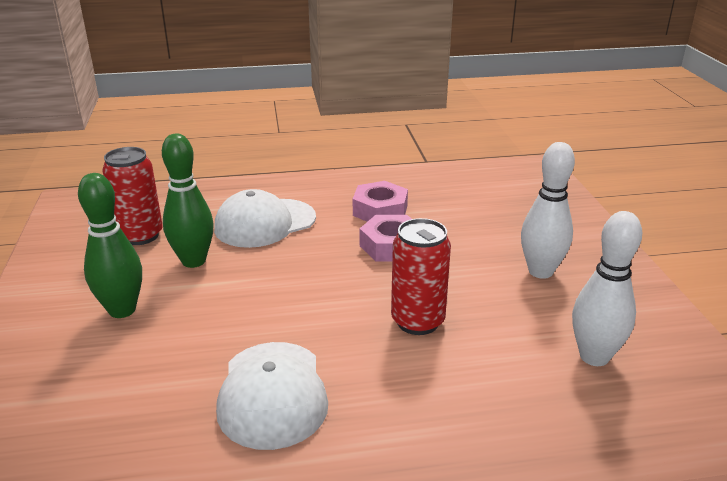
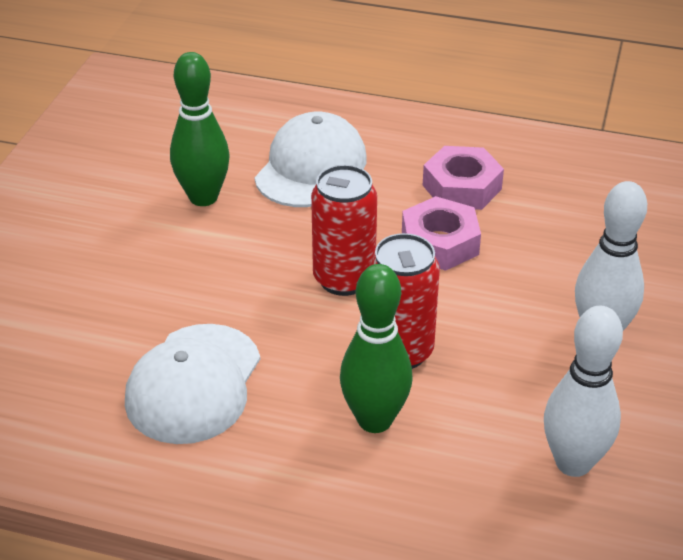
camera: 25 degrees right, 10 degrees up
(122, 310) = (100, 238): green bowling pin -> green bowling pin (374, 420)
(140, 236) = (165, 146): red can -> red can (344, 279)
(265, 223) = (311, 167): white cap -> white cap turned 120 degrees clockwise

